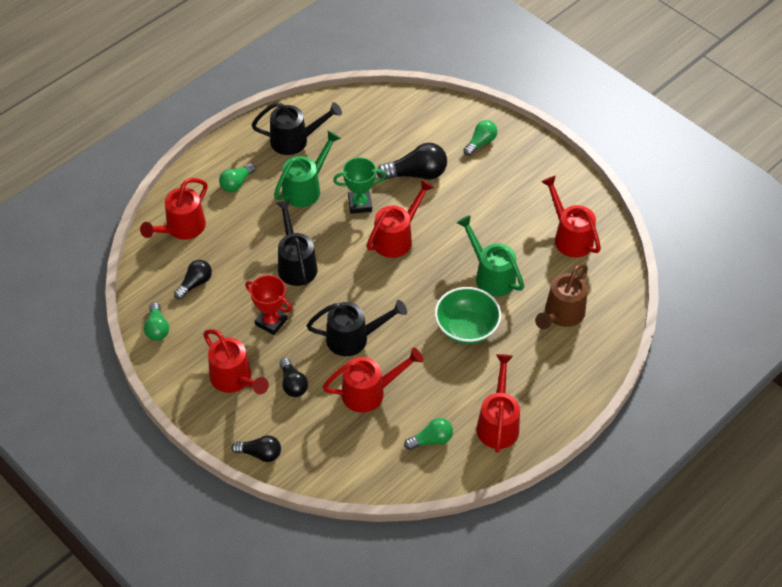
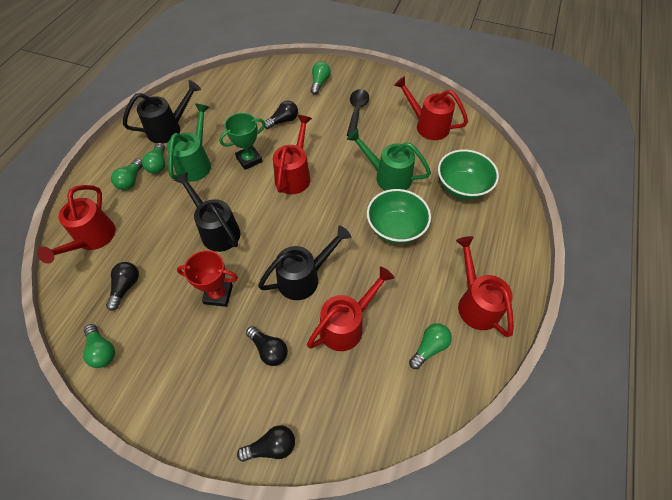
camera: 25 degrees left, 5 degrees up
(235, 380) = (207, 372): red watering can -> none
(269, 176) = (158, 164): none -> green light bulb
(416, 174) = (283, 121): black light bulb -> black light bulb, size x0.63
(502, 191) = (357, 111): none -> black spoon
(561, 315) = (462, 187): brown watering can -> green bowl

